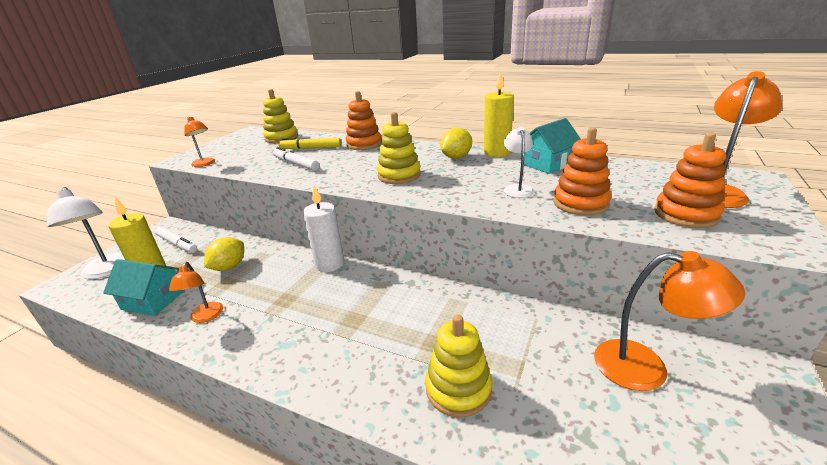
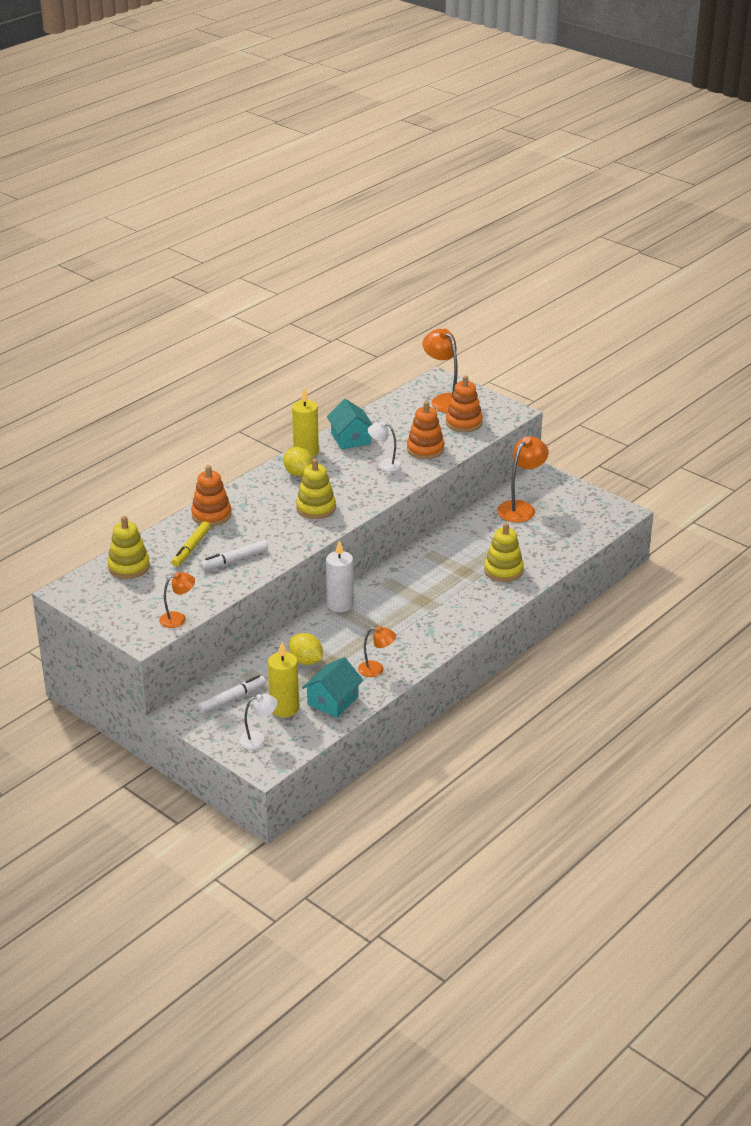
camera: 75 degrees left, 5 degrees up
(107, 271) = (258, 739): white lamp -> white lamp, size x0.59

